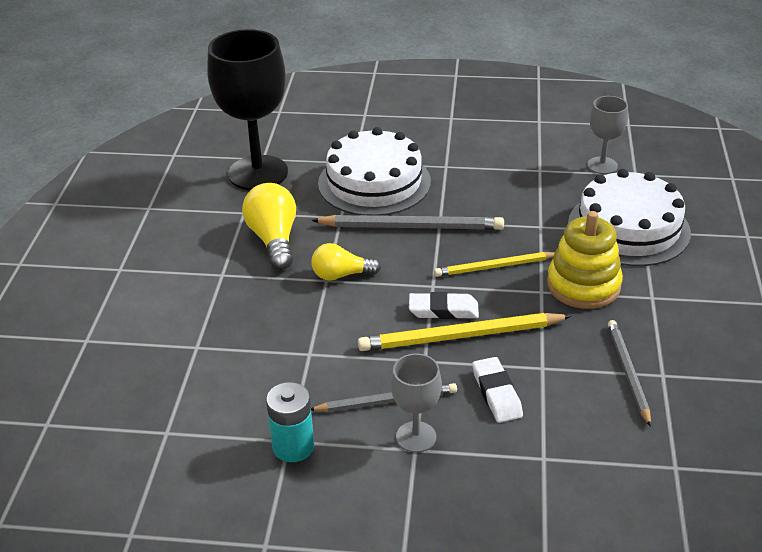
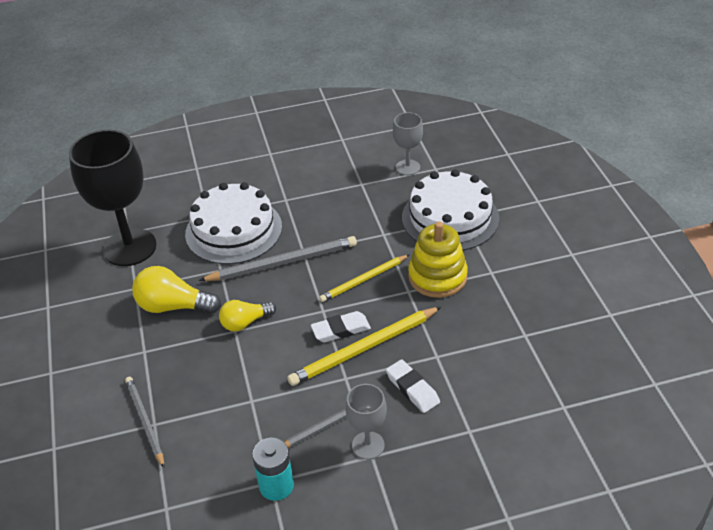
camera: 20 degrees left, 5 degrees up
(274, 239) = (173, 306): yellow light bulb -> yellow light bulb turned 45 degrees counterclockwise
(628, 373) = (500, 341): grey pencil -> grey pencil (145, 422)

